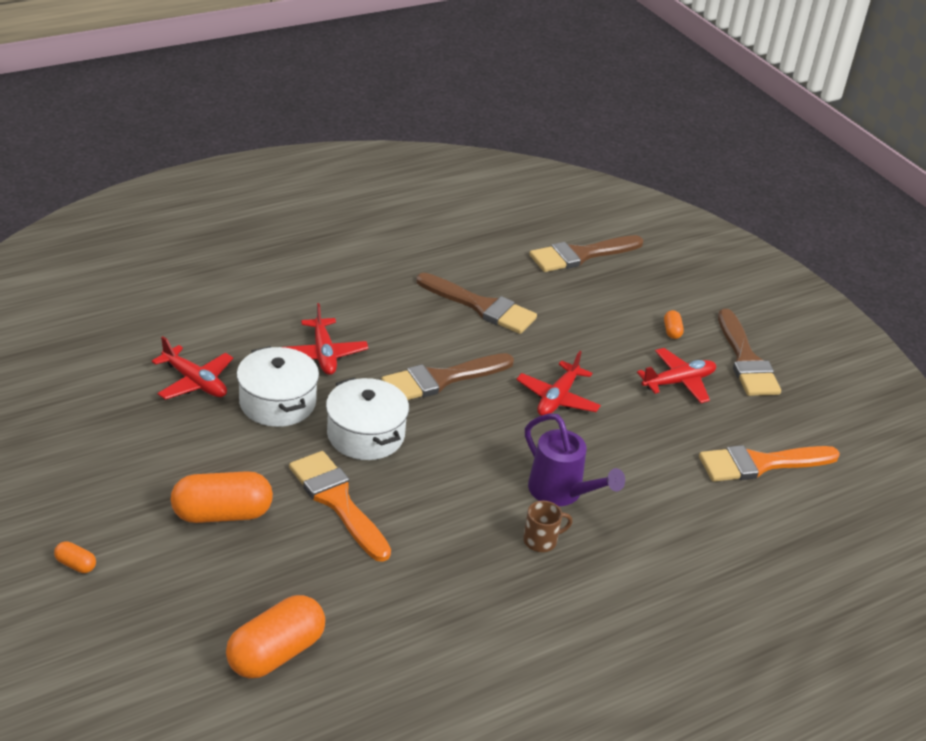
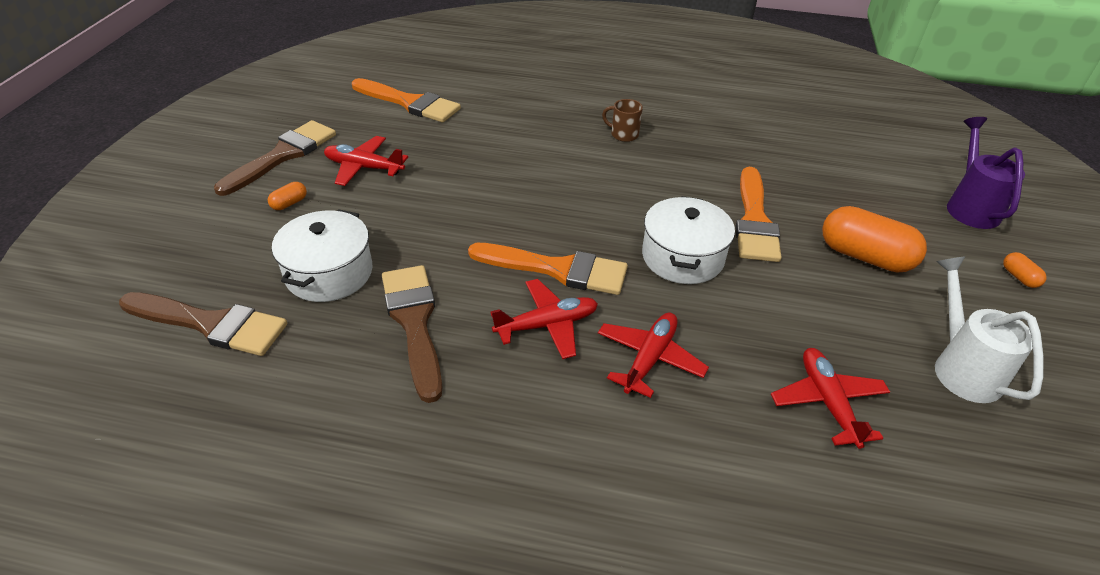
camera: 135 degrees left, 5 degrees up
(110, 450) = (962, 367): none -> white watering can
(276, 653) = (869, 161): orange capsule -> none
(277, 402) = (745, 329): white pot -> white pot (329, 273)
(441, 379) = (557, 269): brown brush -> orange brush
(557, 398) = (478, 204): red plane -> red plane (547, 325)
(561, 492) = (572, 150): purple watering can -> purple watering can (970, 207)

